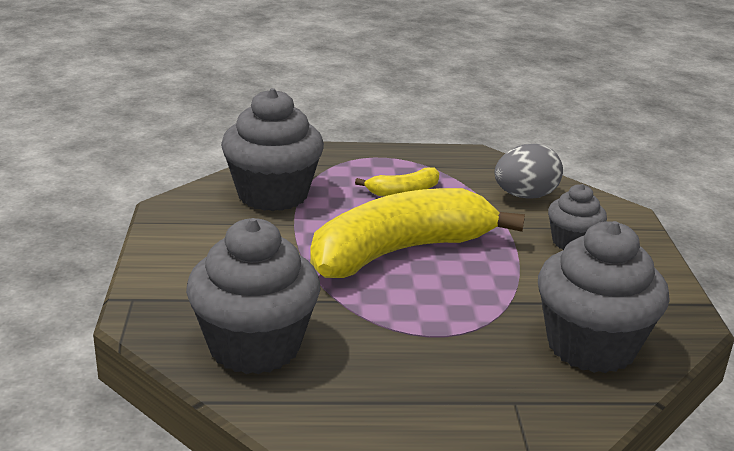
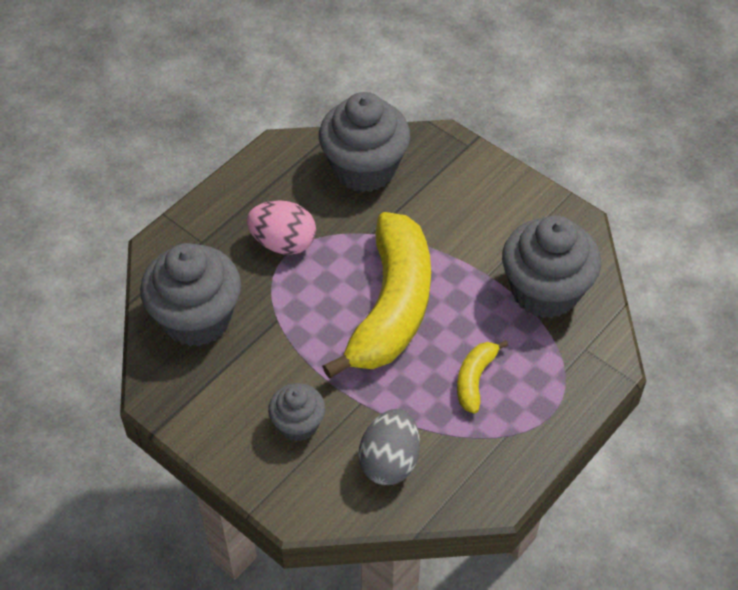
camera: 135 degrees right, 25 degrees up
(429, 345) = (283, 243): none -> pink egg

